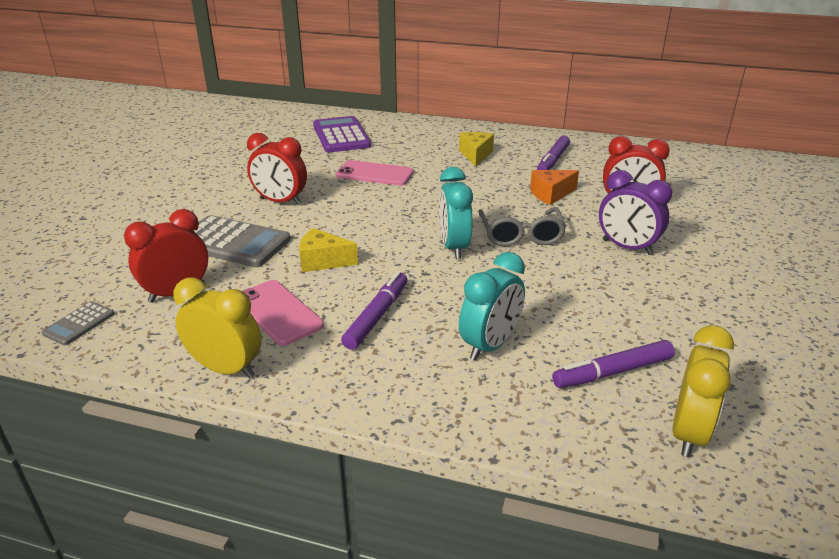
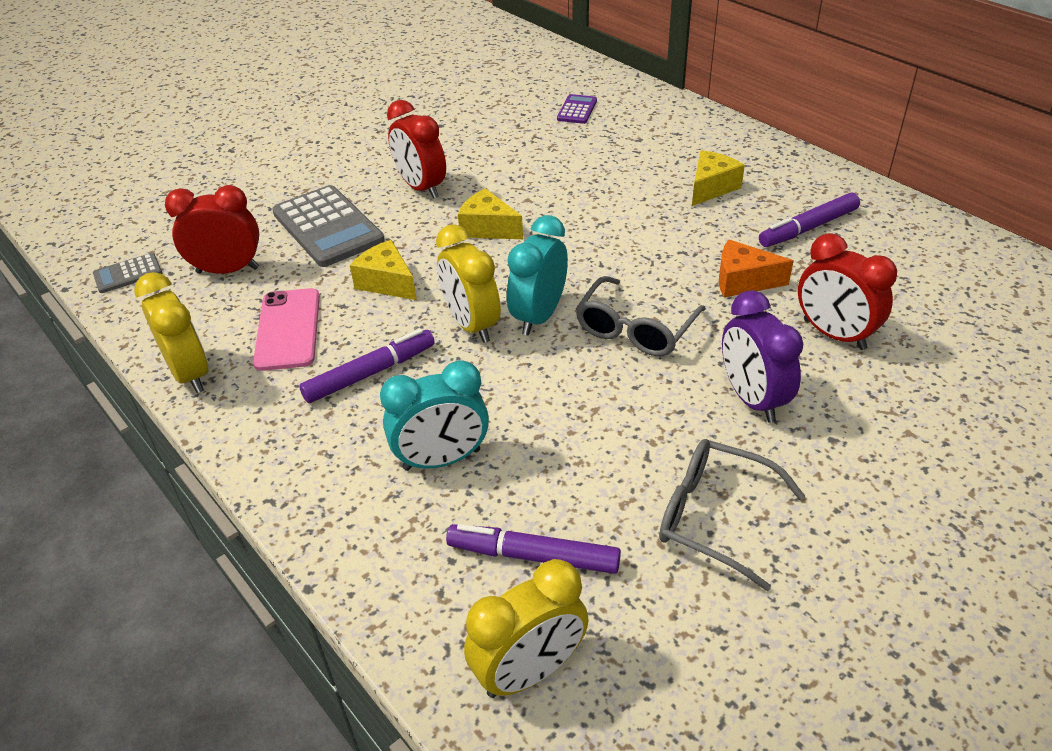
camera: 35 degrees right, 10 degrees up
(341, 135) = (577, 110): purple calculator -> purple calculator, size x0.50
(359, 211) = (488, 228): none -> yellow cheese
(374, 174) = (558, 180): pink phone -> none
(415, 265) = (471, 325): none -> yellow clock
(680, 310) = (714, 517): none -> grey glasses

